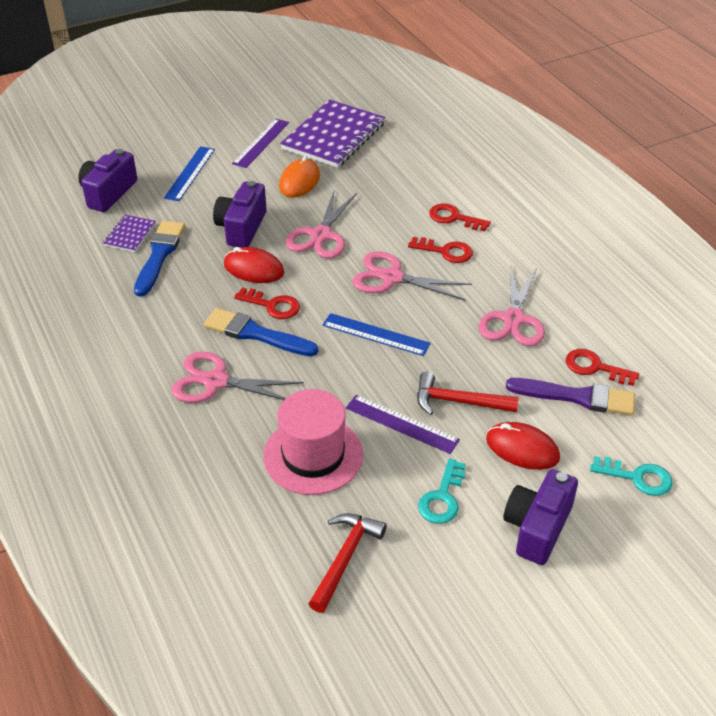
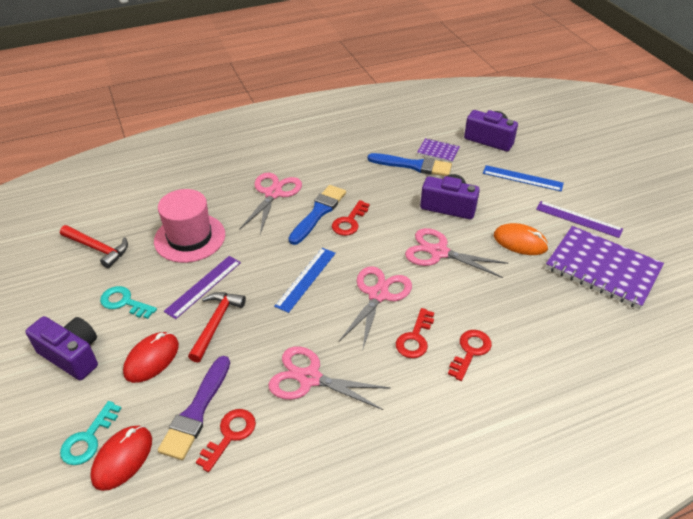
camera: 95 degrees right, 0 degrees up
(254, 269) = (395, 212): red mouse -> red mouse (122, 458)

